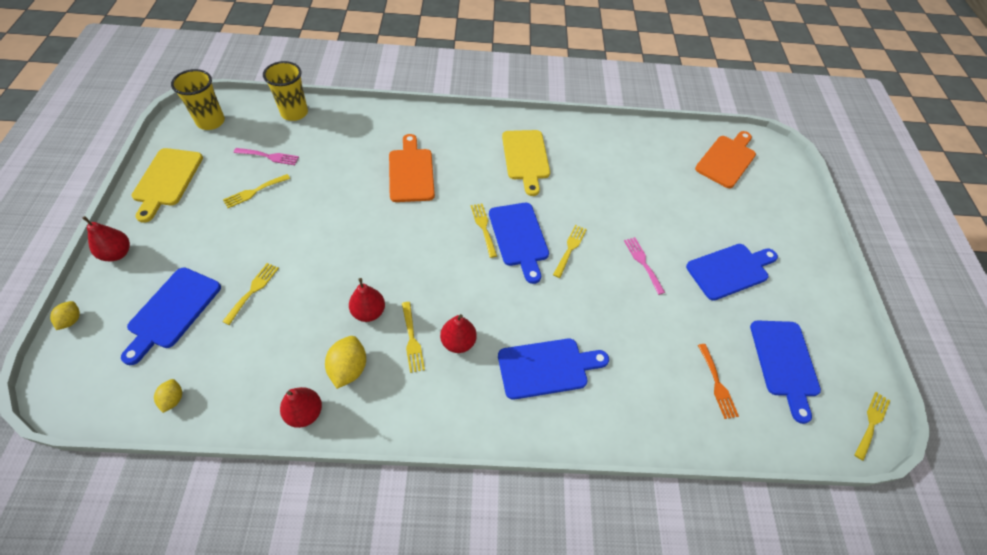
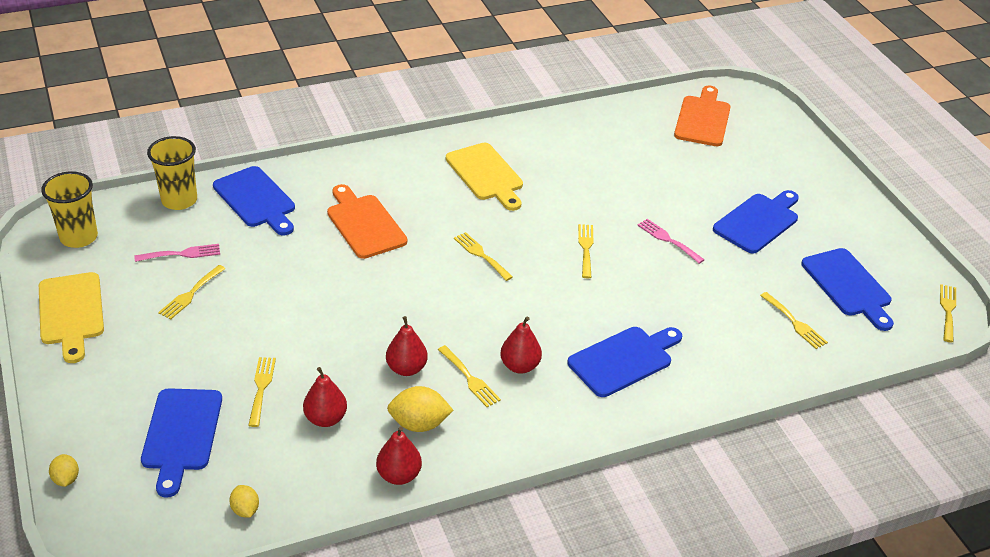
camera: 20 degrees left, 15 degrees down
(117, 253) = (69, 401): red pear -> red pear (325, 418)
(348, 368) = (419, 424): yellow lemon -> yellow lemon turned 75 degrees counterclockwise
(519, 237) = (526, 253): blue cutting board -> blue cutting board (256, 200)
(717, 384) = (795, 323): orange fork -> yellow fork

